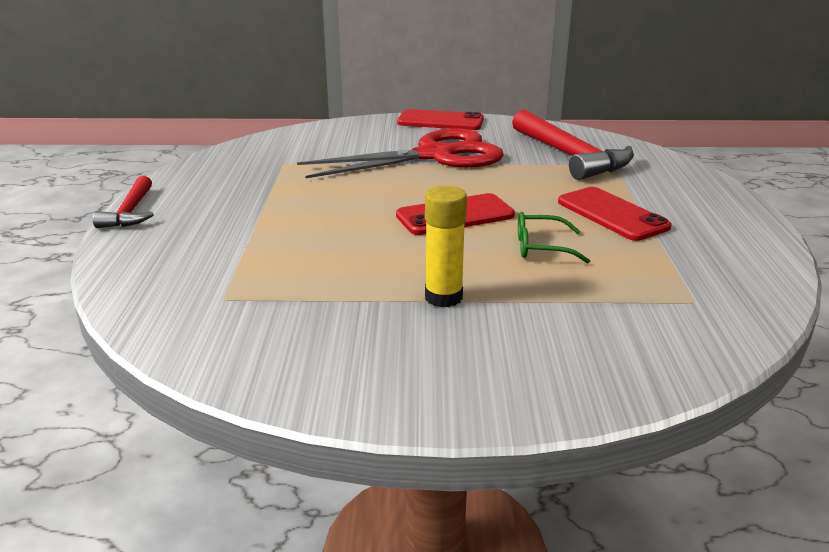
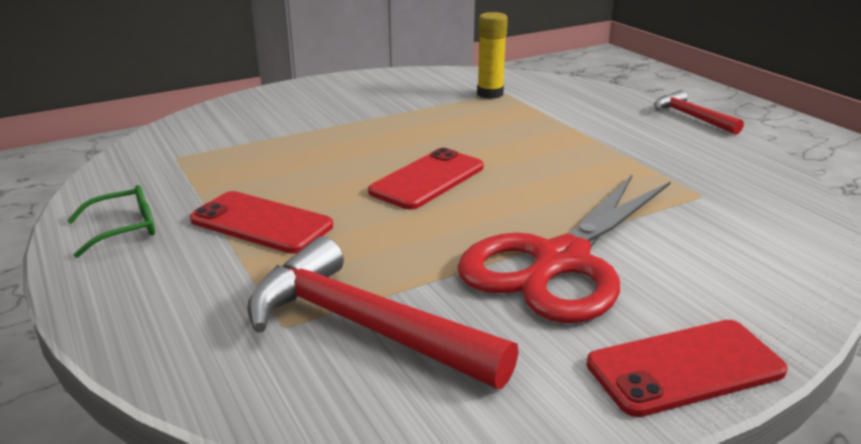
camera: 150 degrees right, 0 degrees up
(443, 297) = (367, 120): yellow glue stick -> yellow glue stick (490, 94)
(542, 247) = (319, 169): green glasses -> green glasses (123, 229)

